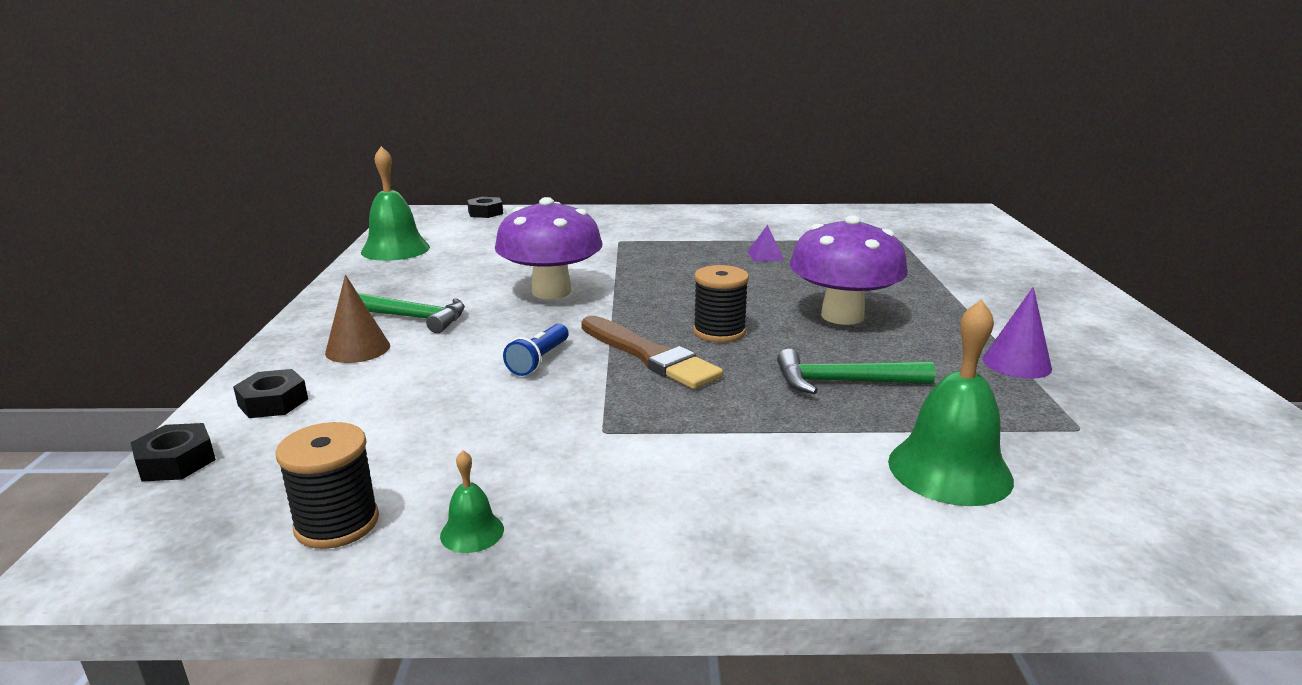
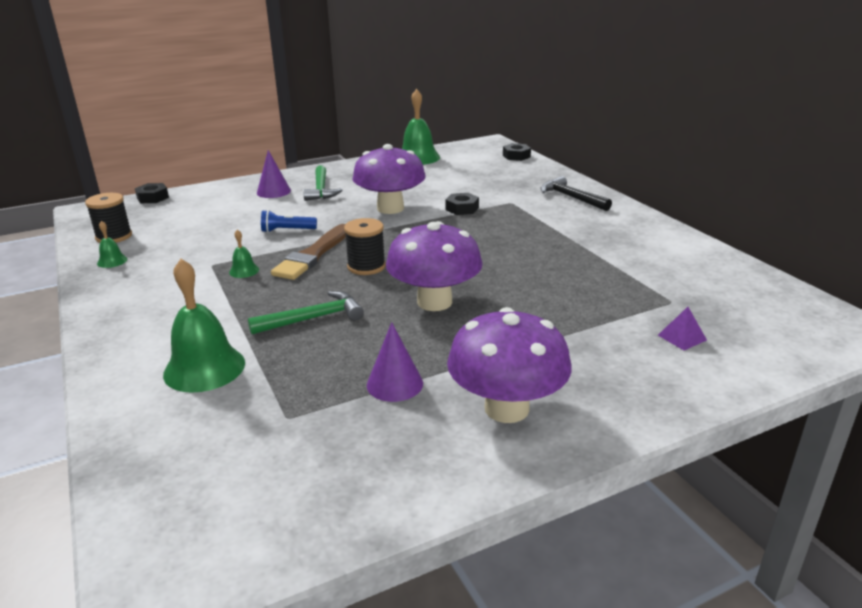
camera: 65 degrees right, 5 degrees up
(273, 402) = (209, 195): black nut -> black nut (462, 208)
(358, 349) = (273, 191): brown cone -> purple cone
(641, 219) = (571, 197): none -> black hammer
(654, 408) = (244, 271): none -> green bell
(765, 256) = (541, 253): purple pyramid -> purple pyramid (682, 337)
(843, 382) = (313, 318): green hammer -> green hammer turned 90 degrees clockwise
(1069, 327) = (506, 408): none -> purple mushroom

